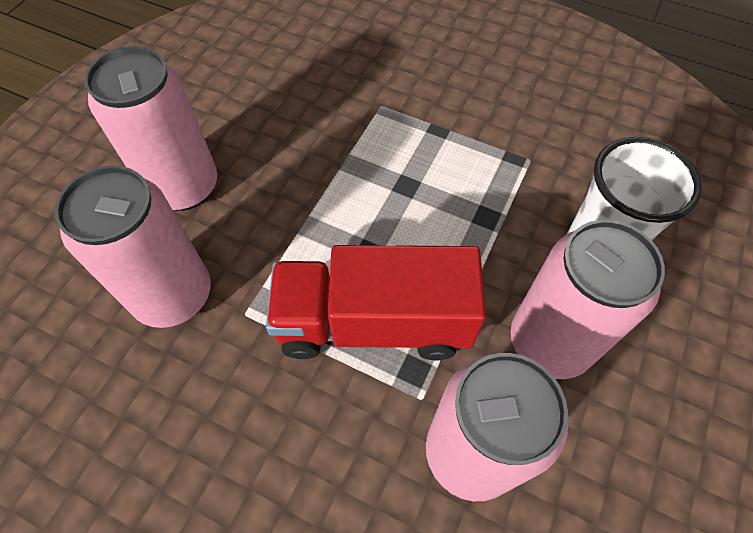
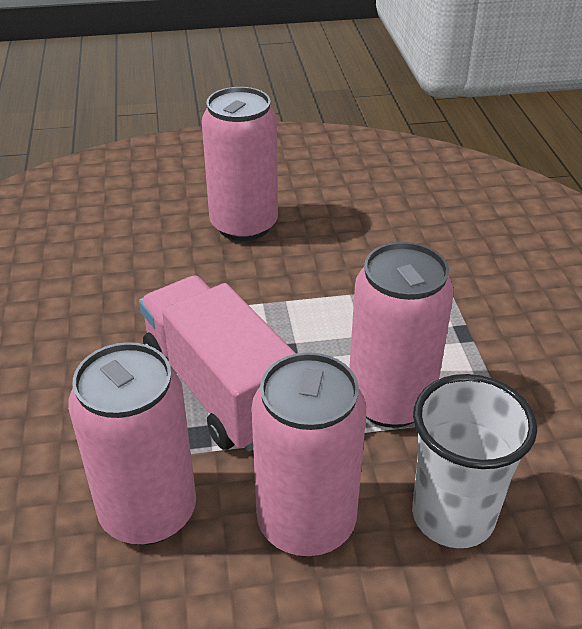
camera: 55 degrees right, 20 degrees down
(173, 295) = (149, 270): pink can -> pink can (390, 401)
(374, 323) = (220, 389): red truck -> pink truck

